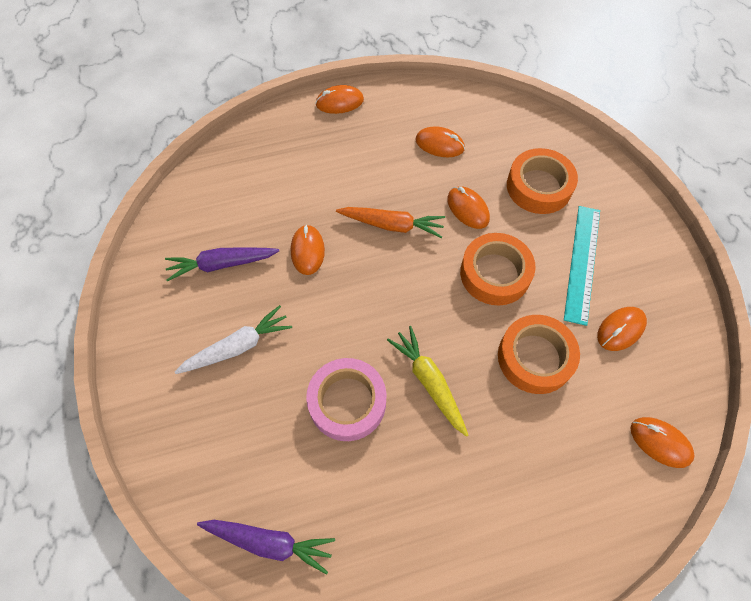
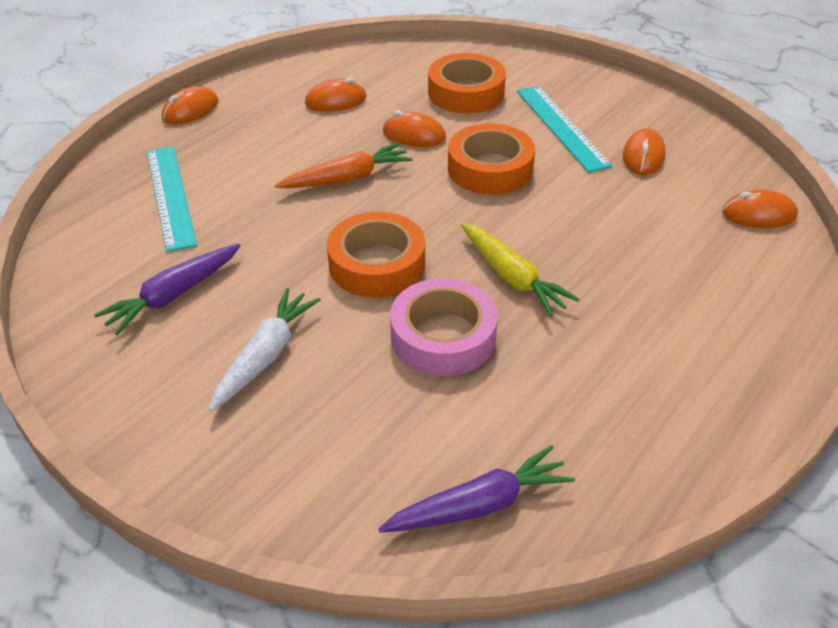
camera: 35 degrees left, 20 degrees down
(275, 177) = (170, 196): none -> turquoise ruler
(307, 251) = (271, 238): orange mouse -> none
(429, 382) = (512, 277): yellow carrot -> yellow carrot turned 150 degrees counterclockwise
(535, 357) = (591, 210): orange tape -> orange tape (377, 264)

